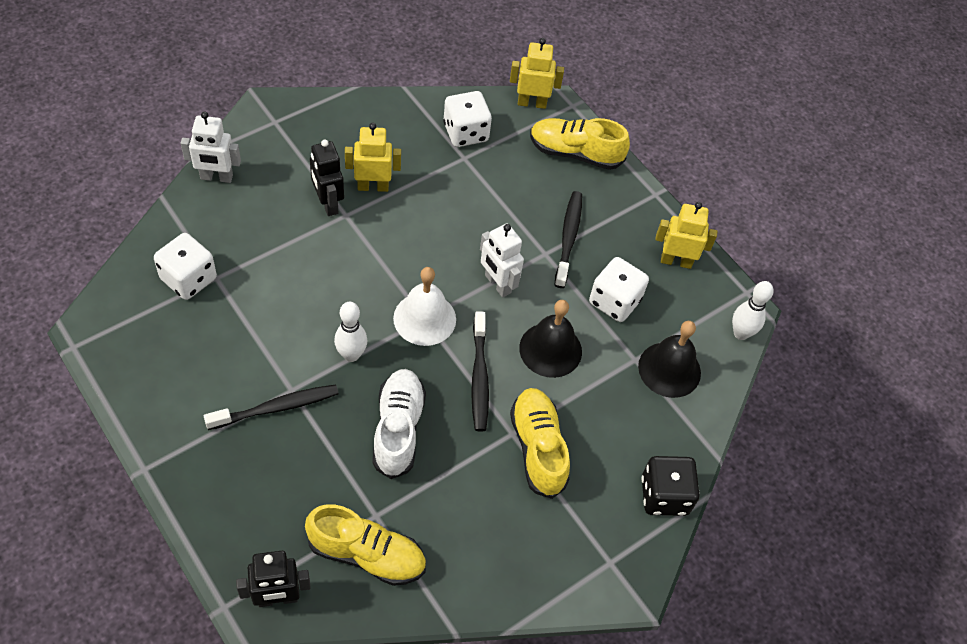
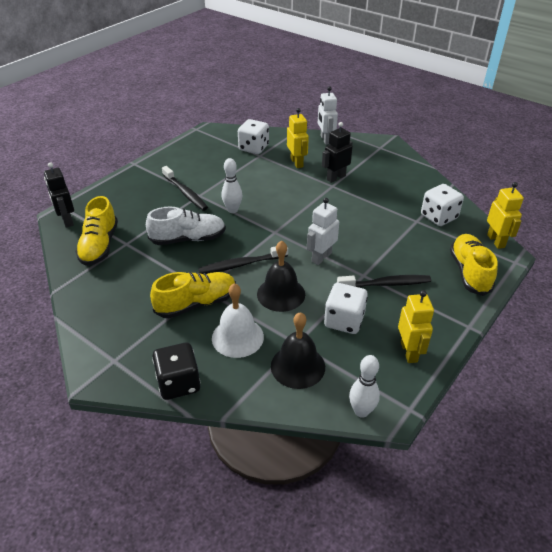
camera: 80 degrees right, 15 degrees down
(373, 186) = (361, 190): yellow robot -> yellow robot (297, 163)
(424, 318) = (274, 232): white bell -> white bell (237, 337)

